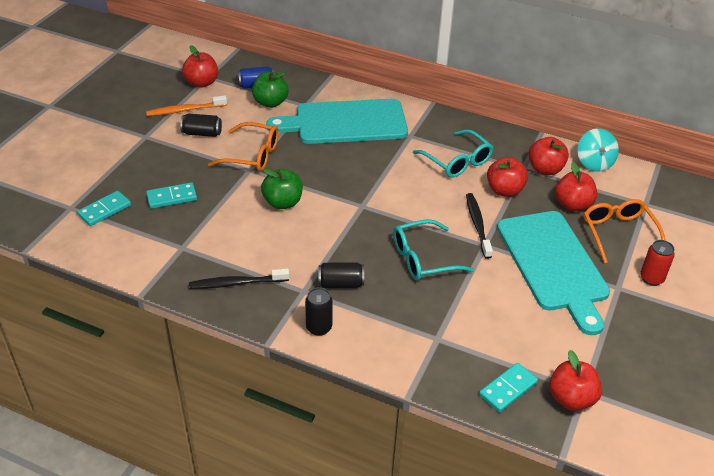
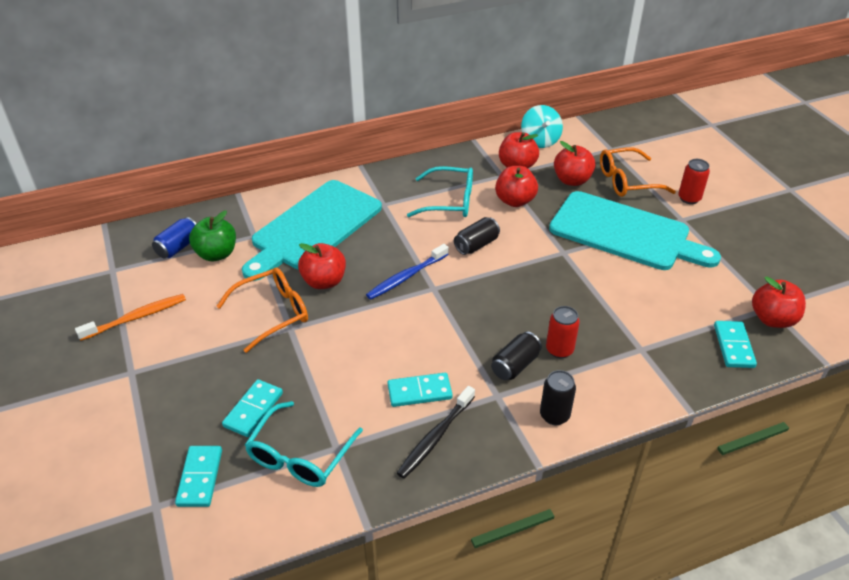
camera: 45 degrees left, 0 degrees up
(185, 110) = (136, 317): orange toothbrush -> orange toothbrush turned 150 degrees counterclockwise
(202, 83) = (114, 280): red apple -> red apple (324, 281)
(202, 133) = (190, 327): black can -> black can (476, 245)
(265, 254) = (419, 392): none -> turquoise domino
(283, 202) = (365, 335): green apple -> none
(356, 188) = (406, 277): none -> blue toothbrush
(382, 297) = (559, 350): none -> red can
(423, 258) = (540, 296): turquoise glasses -> turquoise glasses (300, 455)
(477, 225) = (536, 240): black toothbrush -> none
(594, 163) = (540, 140): turquoise spinning top -> turquoise spinning top turned 45 degrees clockwise
(618, 233) = (627, 181): orange glasses -> orange glasses turned 45 degrees counterclockwise

